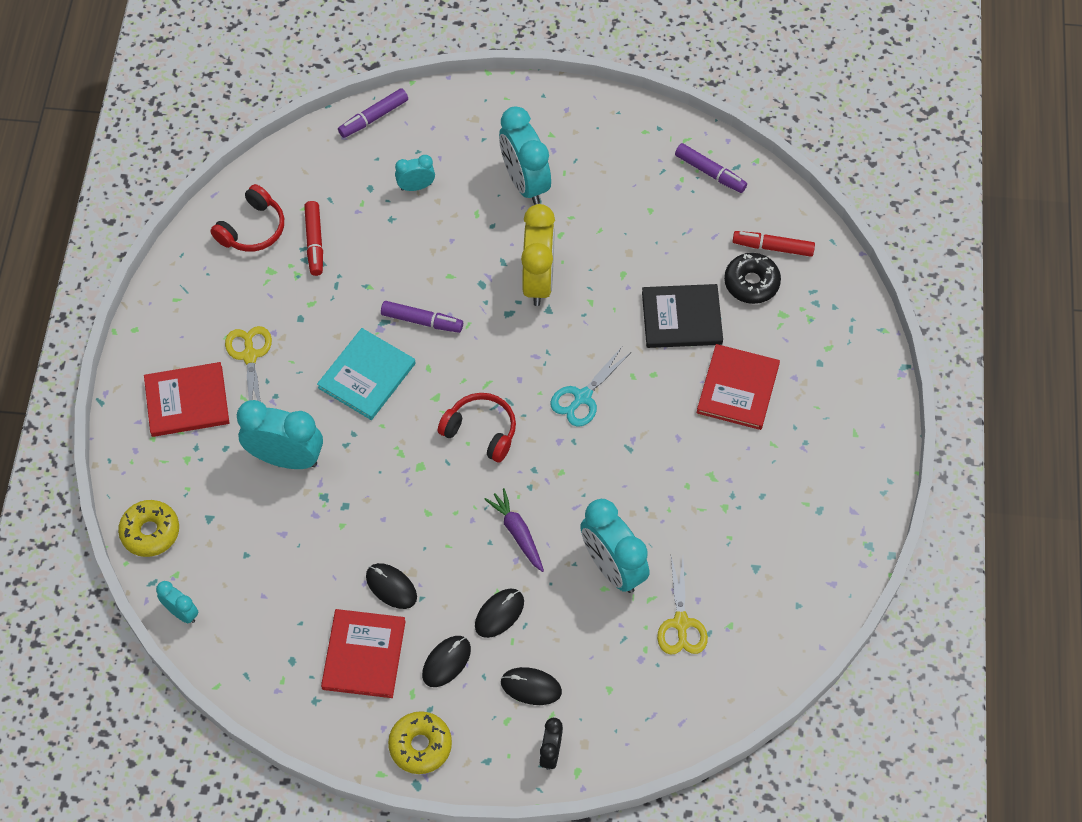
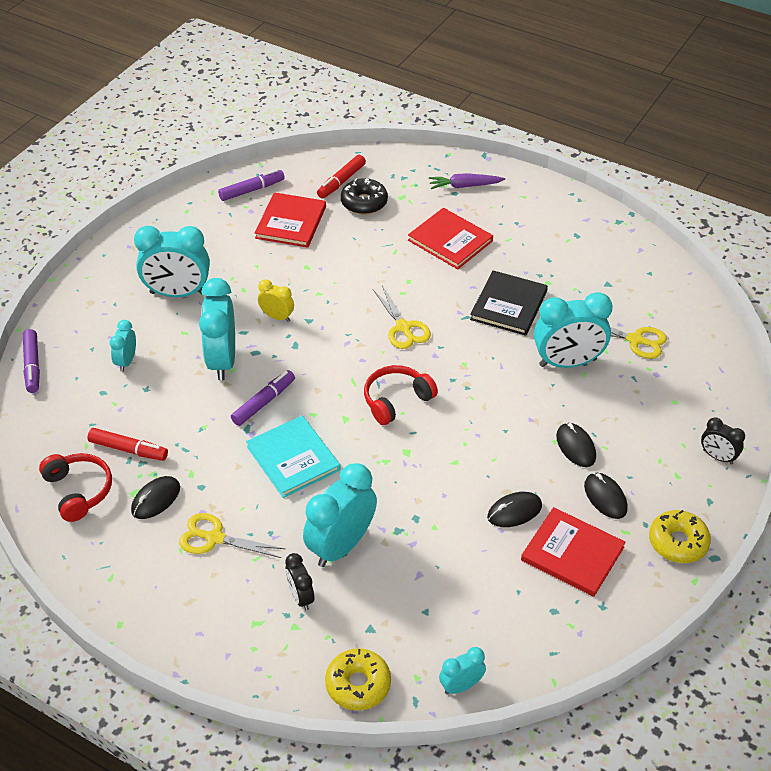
camera: 65 degrees left, 15 degrees down
(187, 401) = (231, 605): red book -> red book (291, 222)
(218, 450) = (300, 597): none -> black clock
(457, 262) = (222, 360): none -> turquoise clock
(517, 533) = (506, 409): purple carrot -> purple carrot (464, 186)
(531, 687) = (652, 449): black mouse -> black mouse (156, 499)
(538, 280) = (277, 317): yellow clock -> yellow clock, size x0.52
(582, 397) = (403, 328): turquoise scissors -> yellow scissors
(681, 318) = (369, 248): black book -> black book (508, 305)

